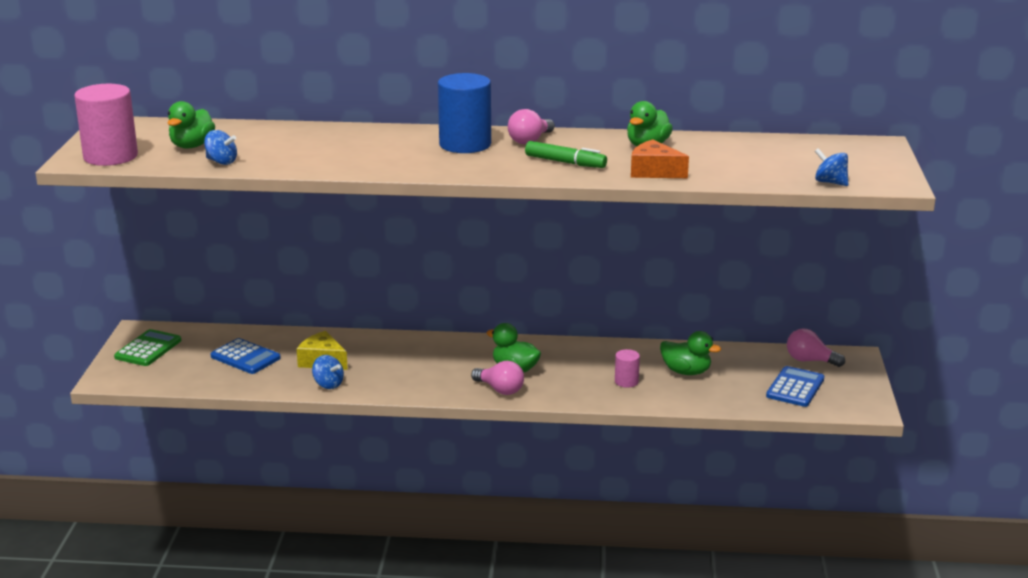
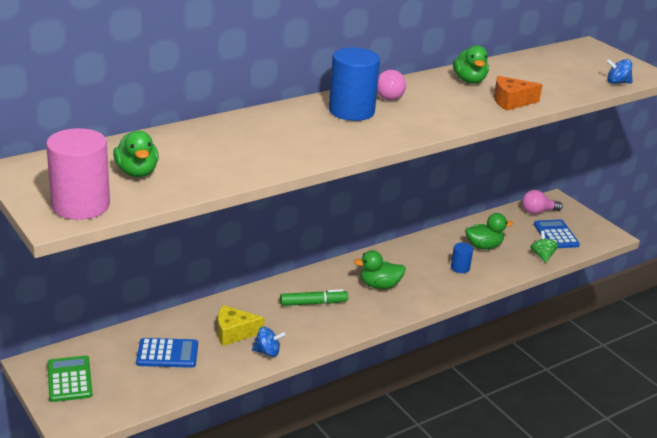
camera: 40 degrees left, 5 degrees up
(221, 162) = (194, 181): blue spinning top -> none
(500, 389) = (392, 306): pink light bulb -> none
(565, 162) = (445, 109): green marker -> green marker (313, 303)
(626, 381) = (460, 268): pink cylinder -> blue cylinder
(742, 401) = (542, 256): none -> green spinning top

